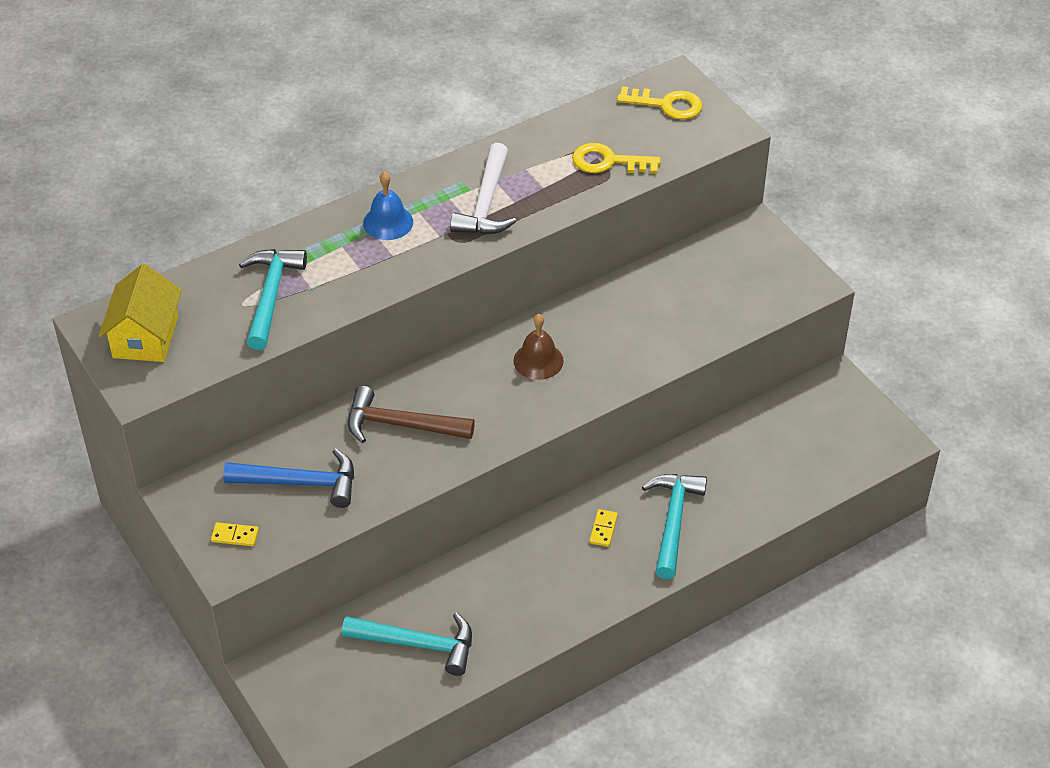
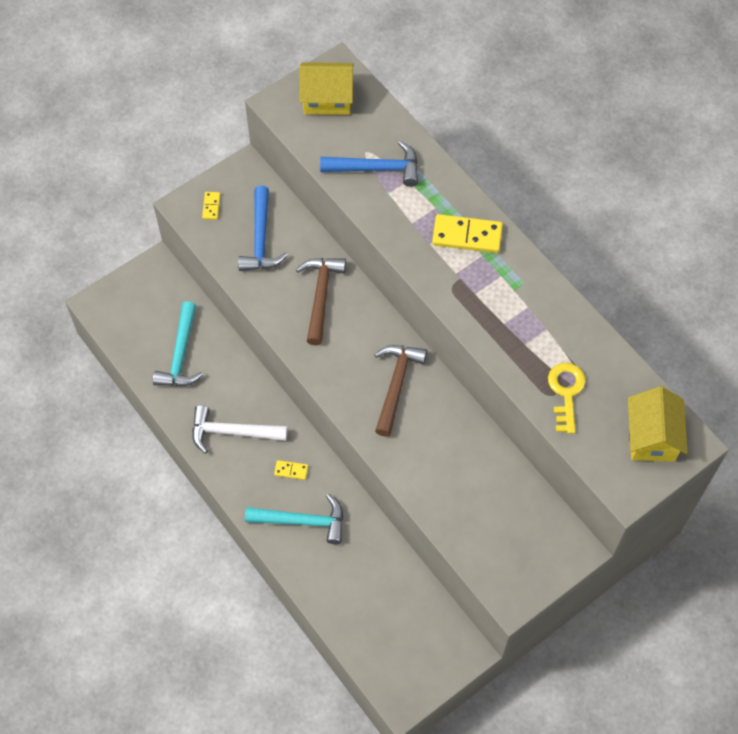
camera: 85 degrees right, 15 degrees up
(270, 296) = (377, 168): turquoise hammer -> blue hammer
(388, 222) = (467, 235): blue bell -> yellow domino
(486, 203) = (499, 303): white hammer -> white hammer (232, 432)
(538, 361) = (396, 385): brown bell -> brown hammer
(666, 105) = (651, 437): yellow key -> yellow house

